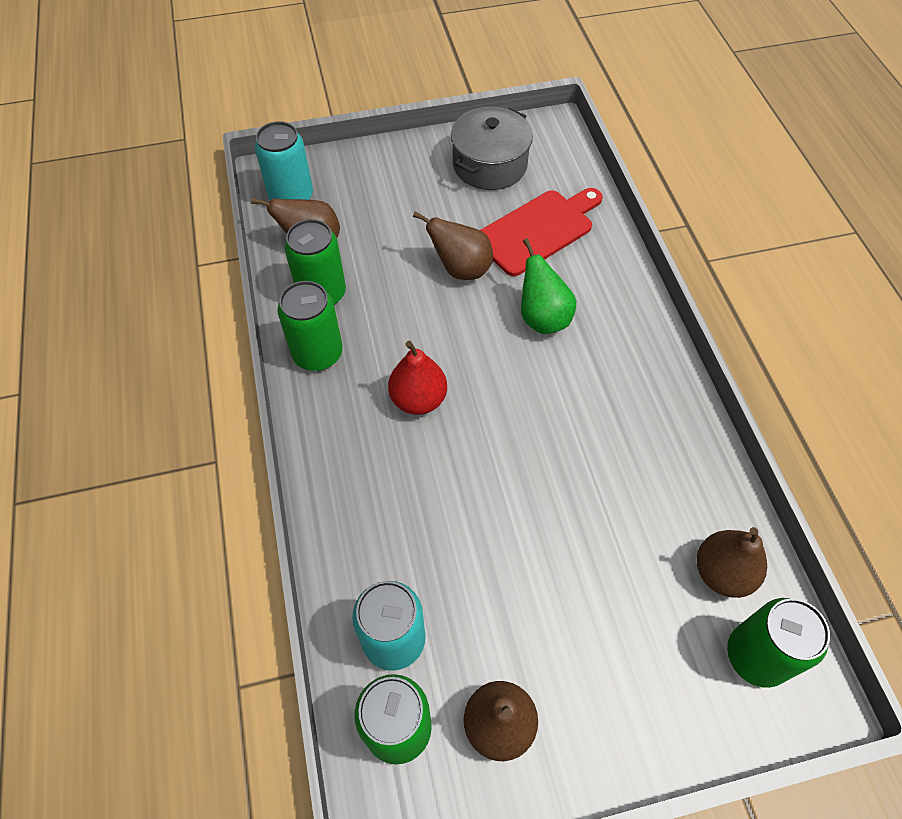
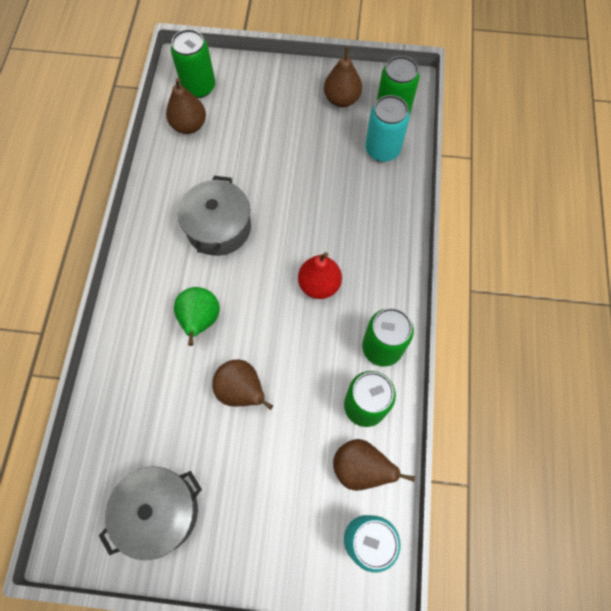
camera: 160 degrees left, 10 degrees up
(538, 230) = (157, 409): red cutting board -> none
(583, 429) = (218, 227): none -> grey pot

